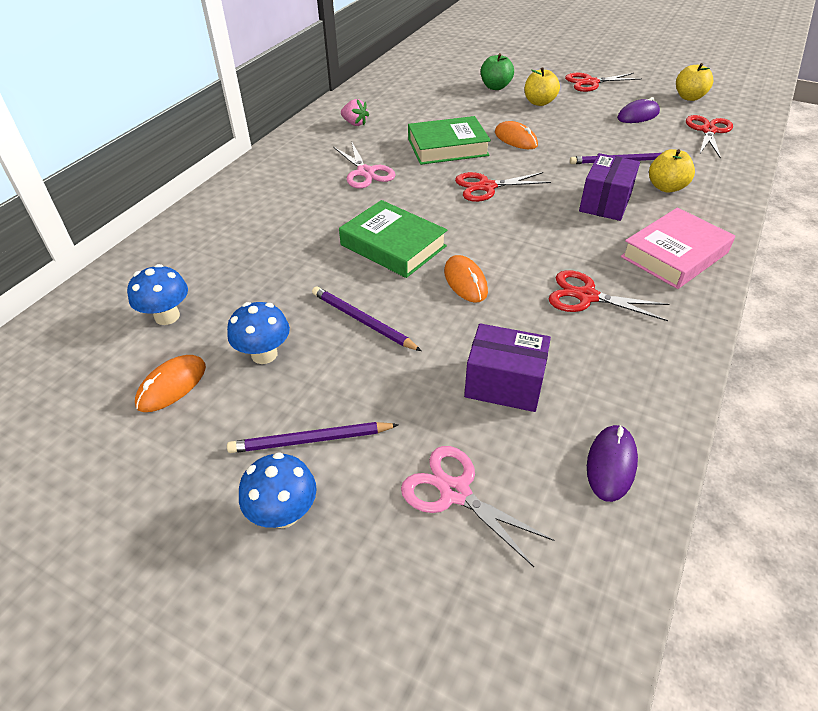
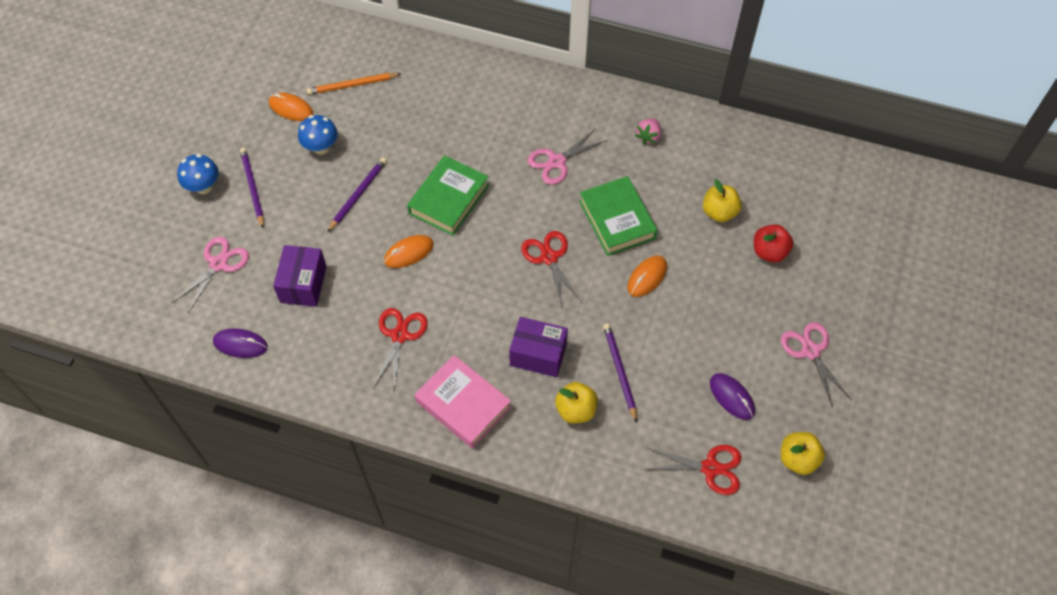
camera: 80 degrees right, 15 degrees up
(167, 316) = (352, 85): blue mushroom -> orange pencil
(495, 87) = (769, 252): green apple -> red apple
(539, 102) = (740, 297): yellow apple -> yellow apple (719, 212)
(591, 82) = (811, 351): red scissors -> pink scissors

